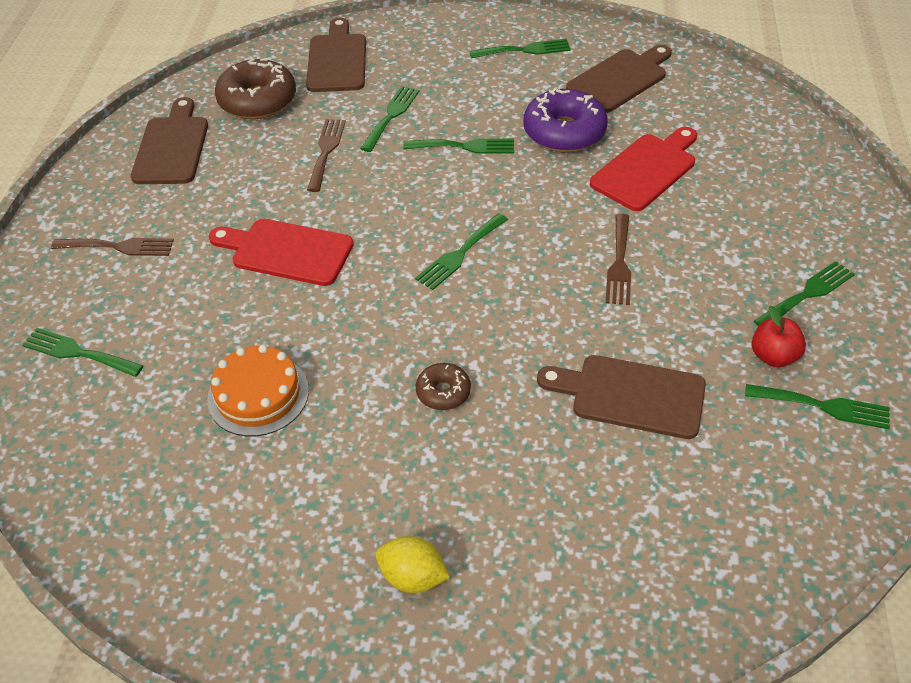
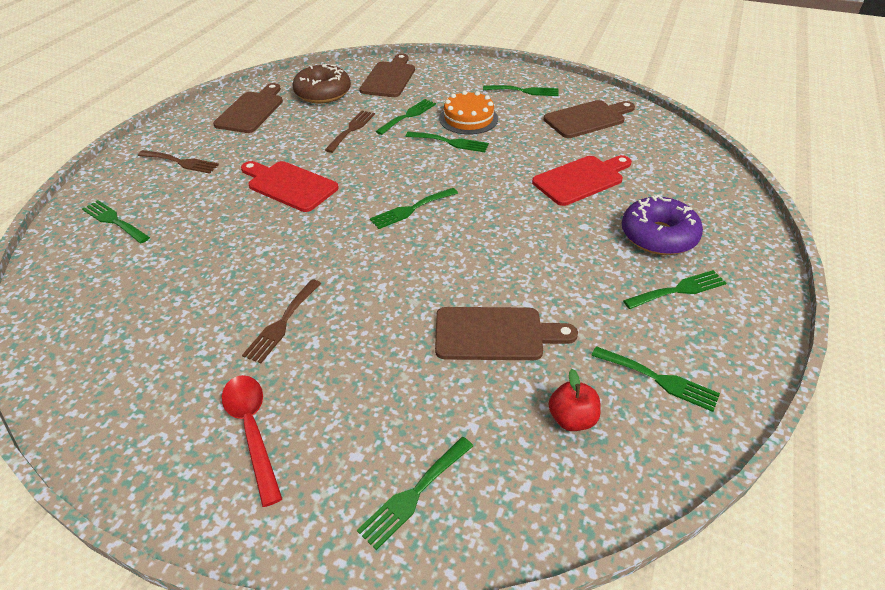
camera: 15 degrees right, 5 degrees down
(258, 395) = (215, 273): orange cake -> orange cake (468, 119)
(413, 577) = (252, 430): yellow lemon -> red spoon
(443, 392) = (349, 300): brown donut -> none
(564, 132) = (529, 145): purple donut -> purple donut (658, 236)
(619, 264) = (530, 238): brown fork -> brown fork (282, 323)
(624, 599) = (414, 494): none -> green fork
(631, 395) = (495, 334): brown cutting board -> brown cutting board turned 150 degrees clockwise
(773, 356) = (630, 331): red apple -> red apple (572, 419)

